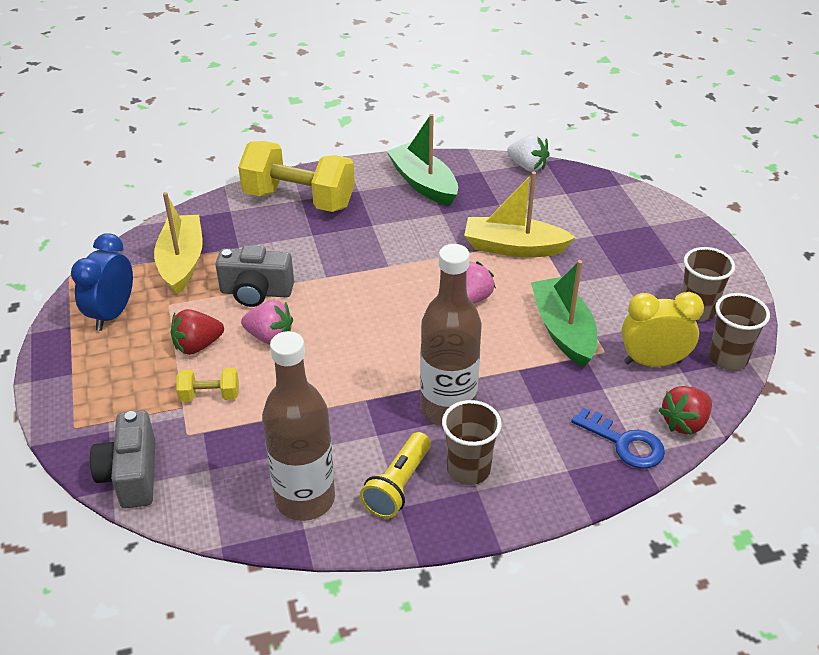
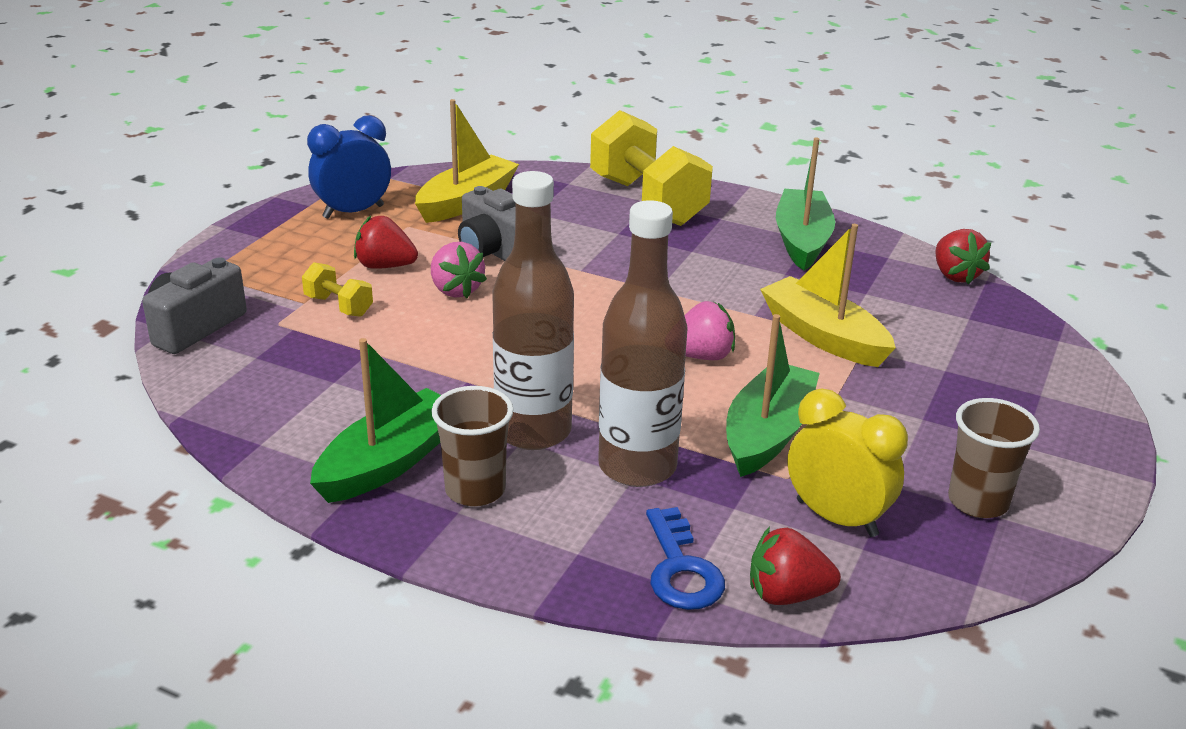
camera: 40 degrees right, 10 degrees down
(305, 499) = (295, 423): brown bottle -> brown bottle (637, 466)
(398, 485) = (389, 462): yellow flashlight -> green boat
(527, 166) = (955, 275): white strawberry -> red strawberry
(727, 358) = (948, 568): brown cup -> none

